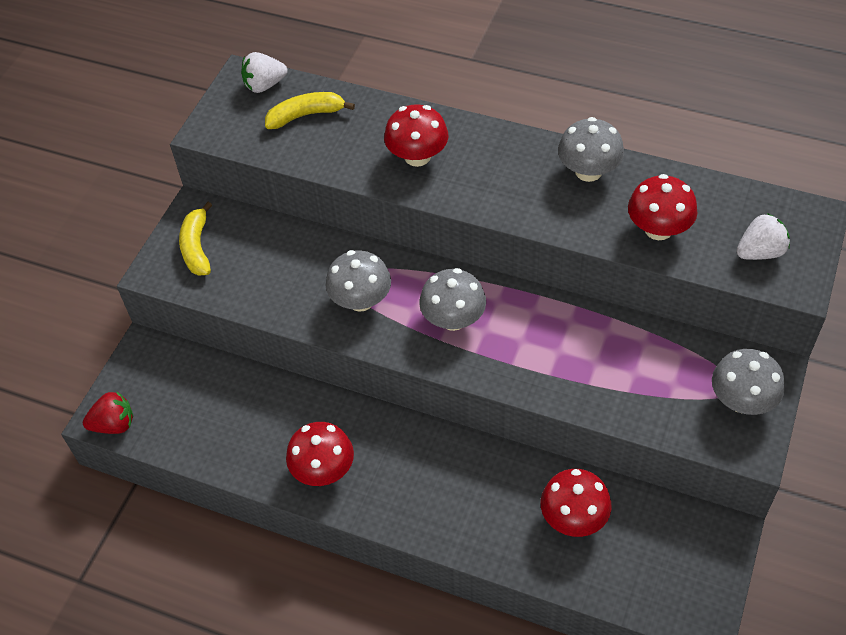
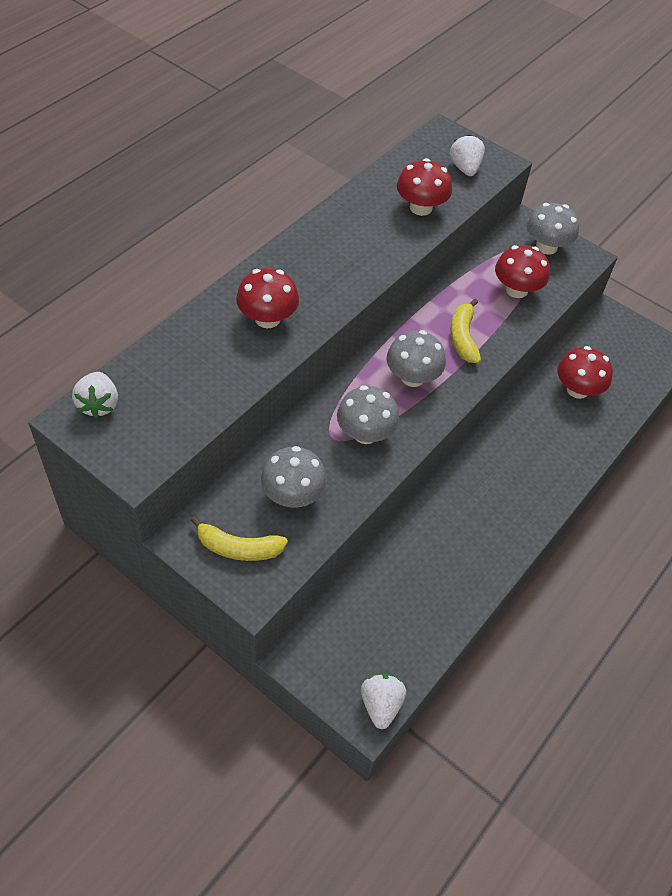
camera: 80 degrees left, 0 degrees up
(114, 424) = (381, 705): red strawberry -> white strawberry
(306, 115) = (165, 382): yellow banana -> yellow banana (463, 337)
(323, 470) = (488, 537): red mushroom -> red mushroom (516, 290)
(588, 171) = (343, 223): grey mushroom -> grey mushroom (293, 495)

